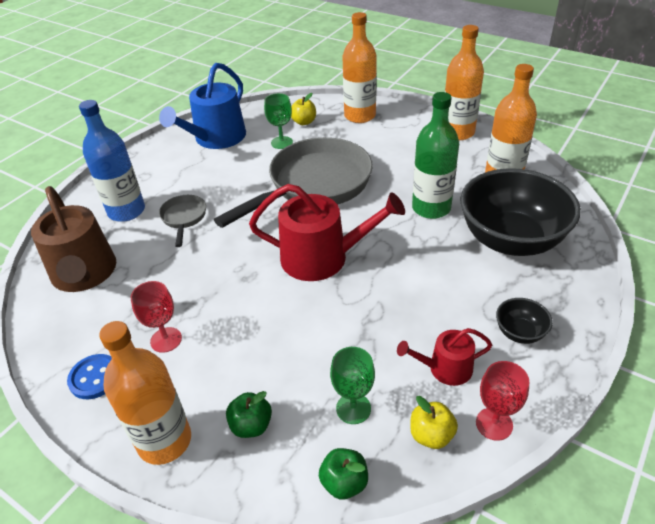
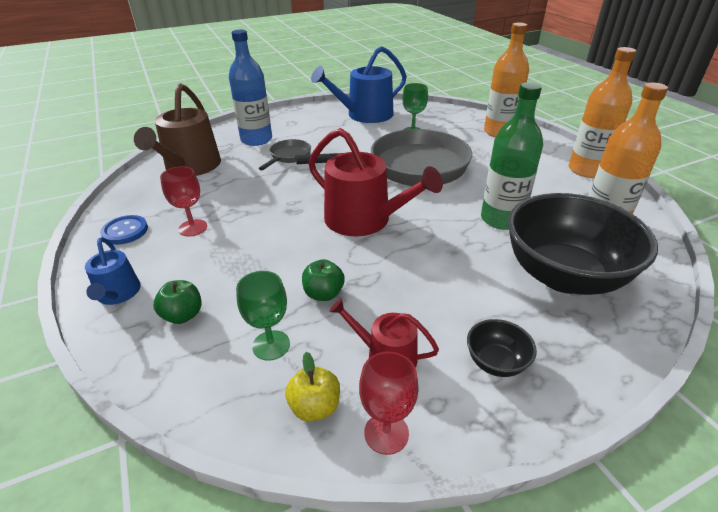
camera: 30 degrees right, 5 degrees down
(164, 441) = (118, 294): orange bottle -> blue watering can
(304, 122) = (445, 123): yellow apple -> none
(344, 482) = (201, 401): green apple -> green apple (323, 294)

